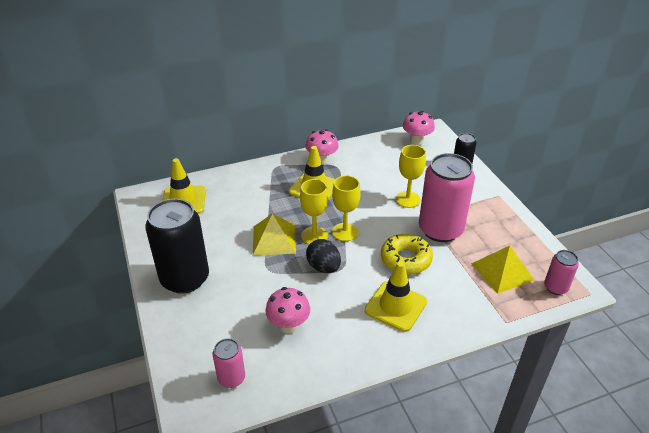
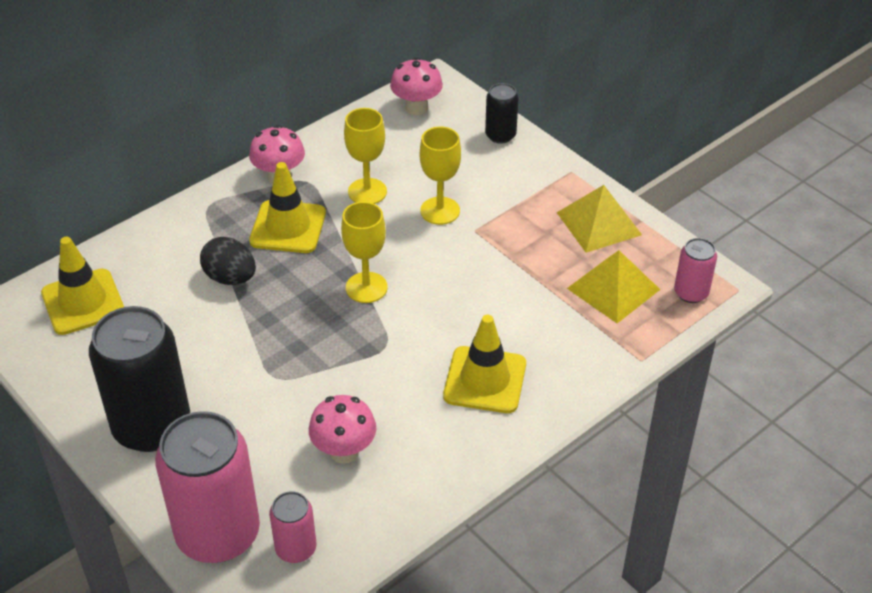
camera: 20 degrees left, 5 degrees up
(274, 239) = (262, 327): yellow pyramid -> yellow pyramid (599, 223)
(314, 236) = (322, 306): yellow goblet -> yellow goblet (367, 192)
(323, 267) = (357, 351): black egg -> black egg (230, 278)
(405, 259) = (473, 306): yellow donut -> none
(440, 230) = (506, 247): pink can -> pink can (218, 534)

